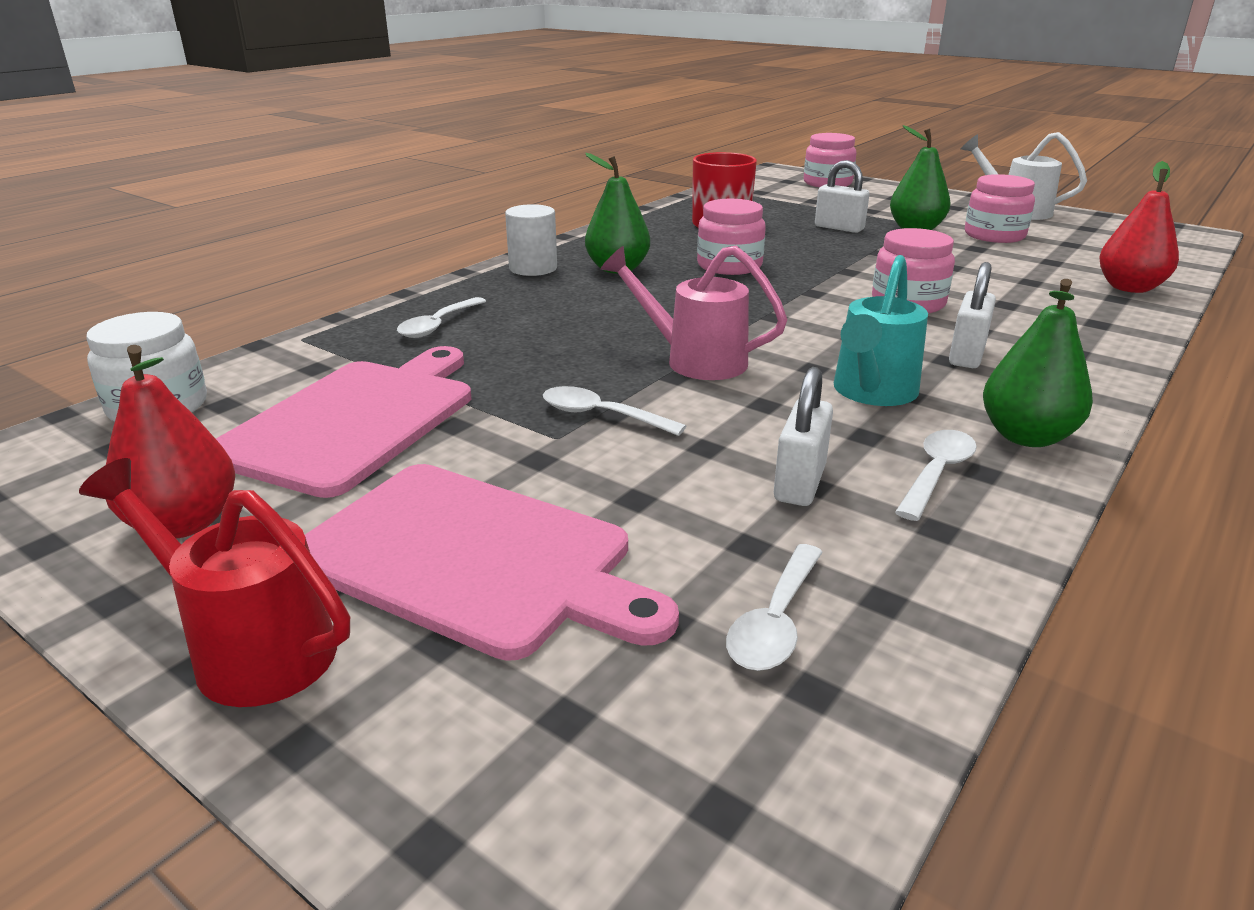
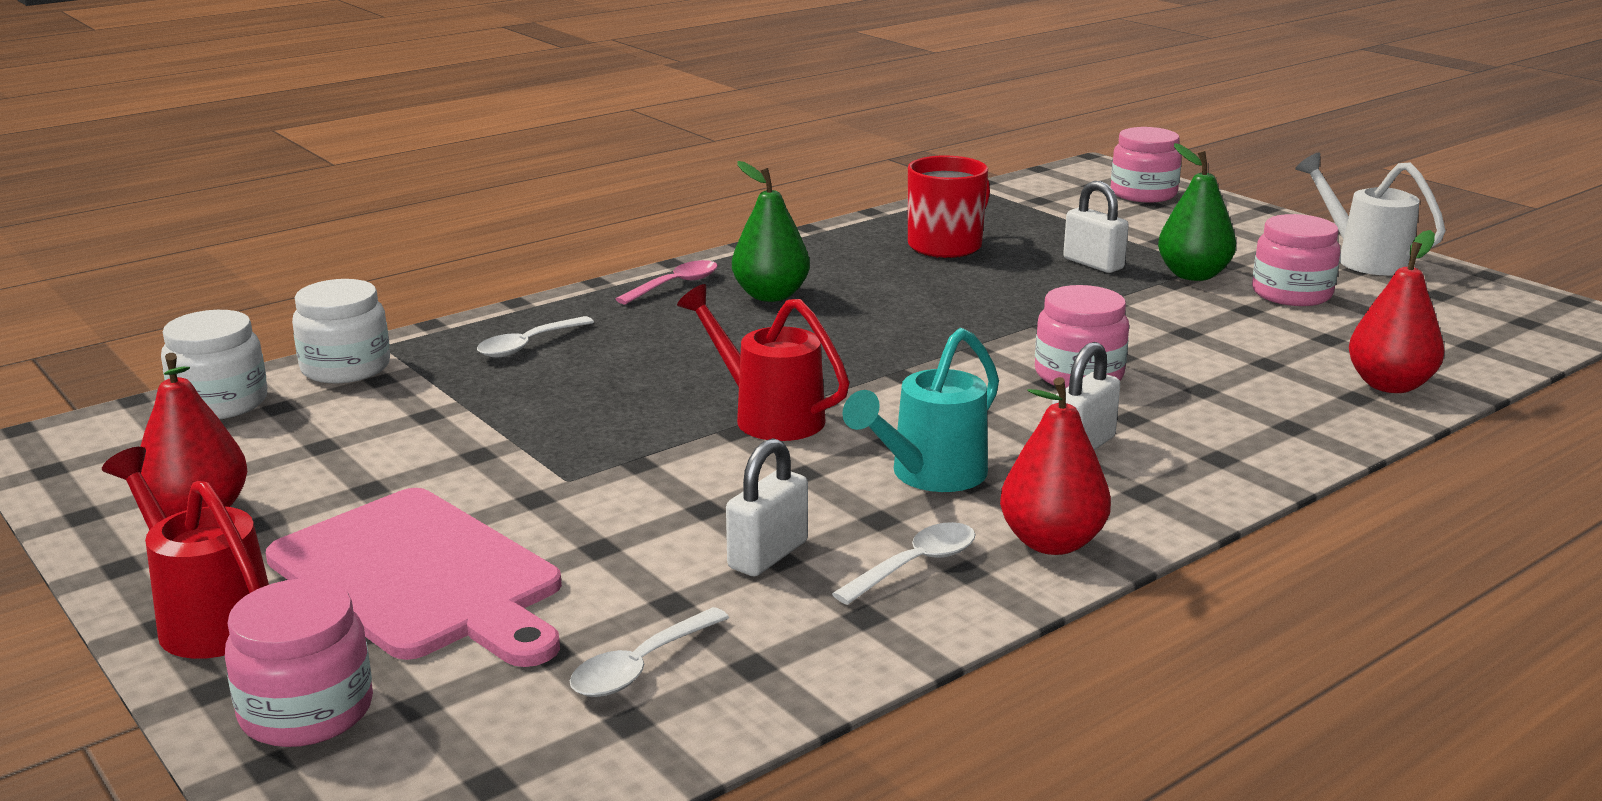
camera: 15 degrees right, 5 degrees down
(274, 361) = (345, 368): none -> white jar
(355, 420) = (390, 438): pink cutting board -> none
(533, 268) = (675, 285): white cylinder -> pink spoon
(601, 415) = (626, 463): white spoon -> none
(695, 360) = (769, 416): pink watering can -> red watering can
(729, 266) = (906, 304): pink jar -> pink jar (306, 711)
(1026, 436) = (1051, 542): green pear -> red pear

